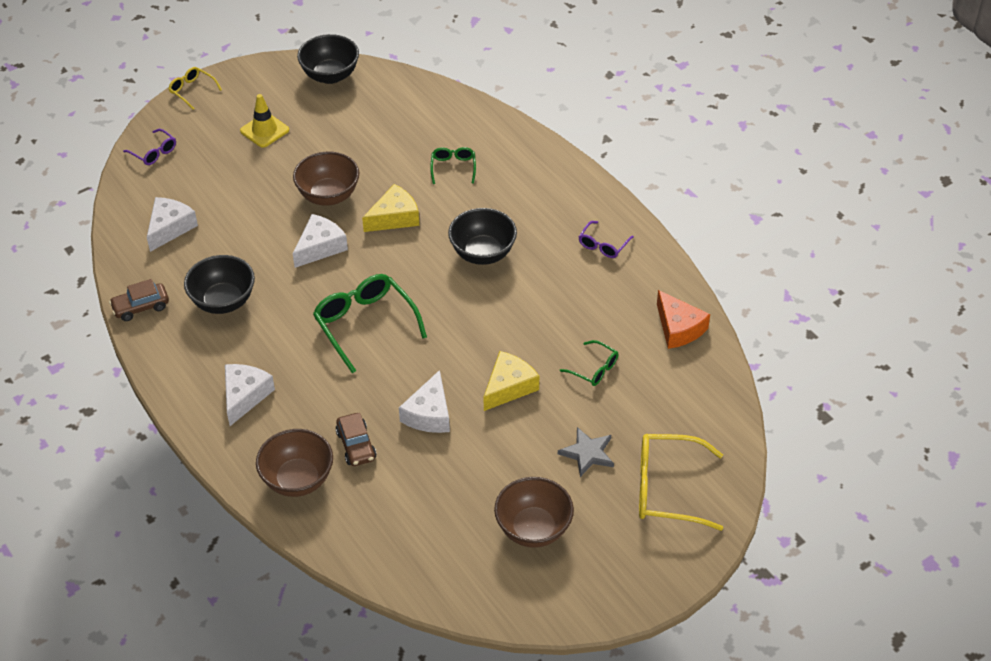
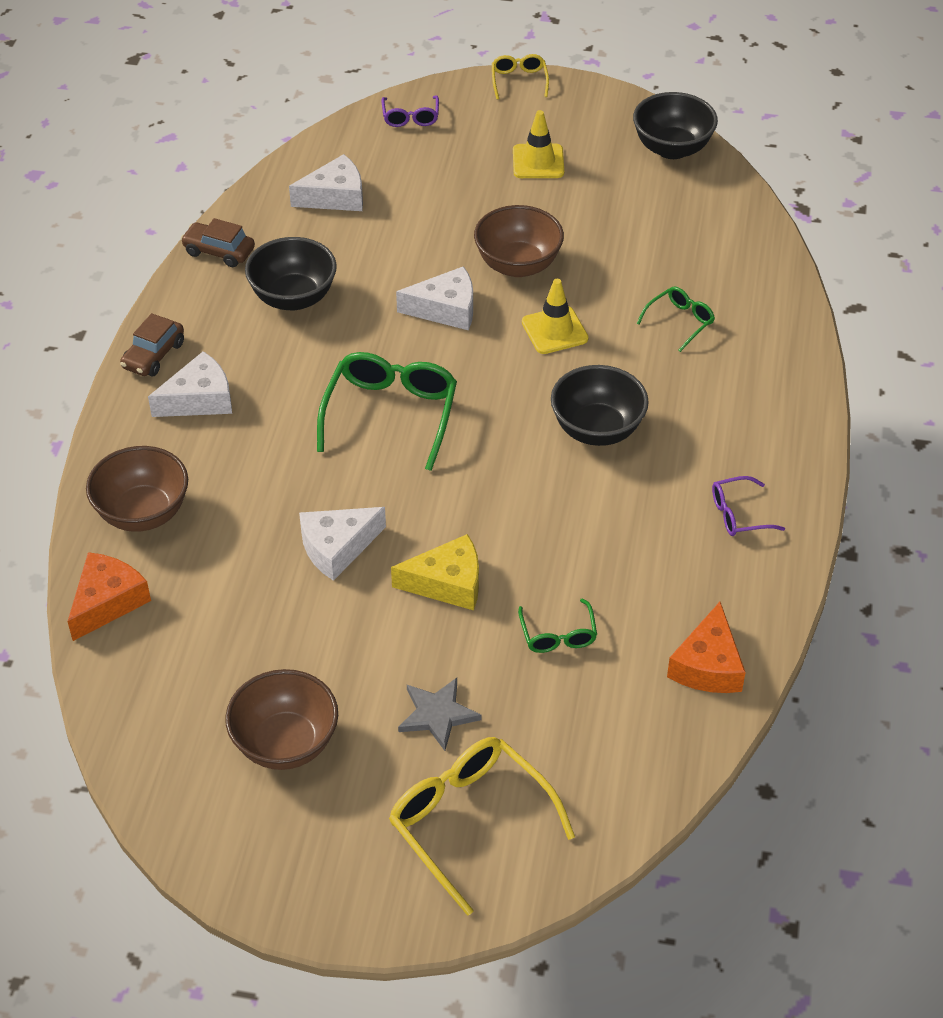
camera: 45 degrees right, 0 degrees up
(343, 540) = (107, 602): none -> orange cheese
(356, 445) = (233, 523): brown car -> brown car (153, 355)
(394, 217) = (554, 330): yellow cheese -> yellow traffic cone

